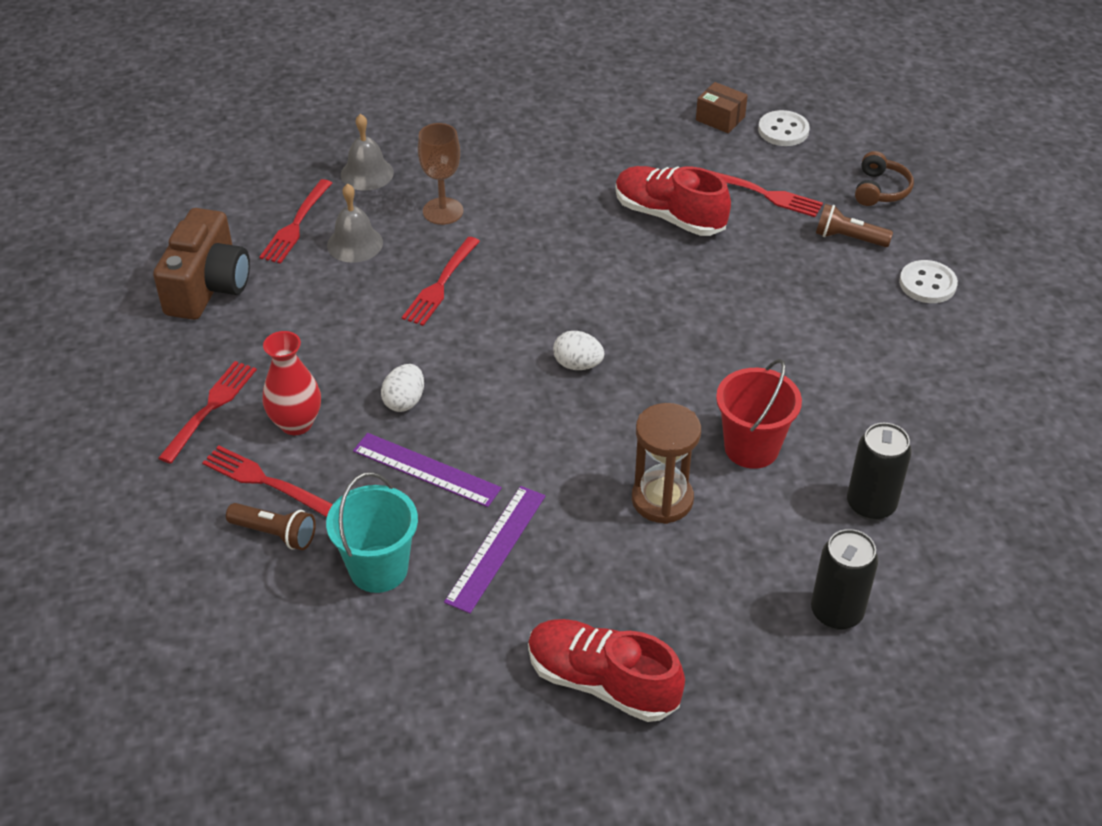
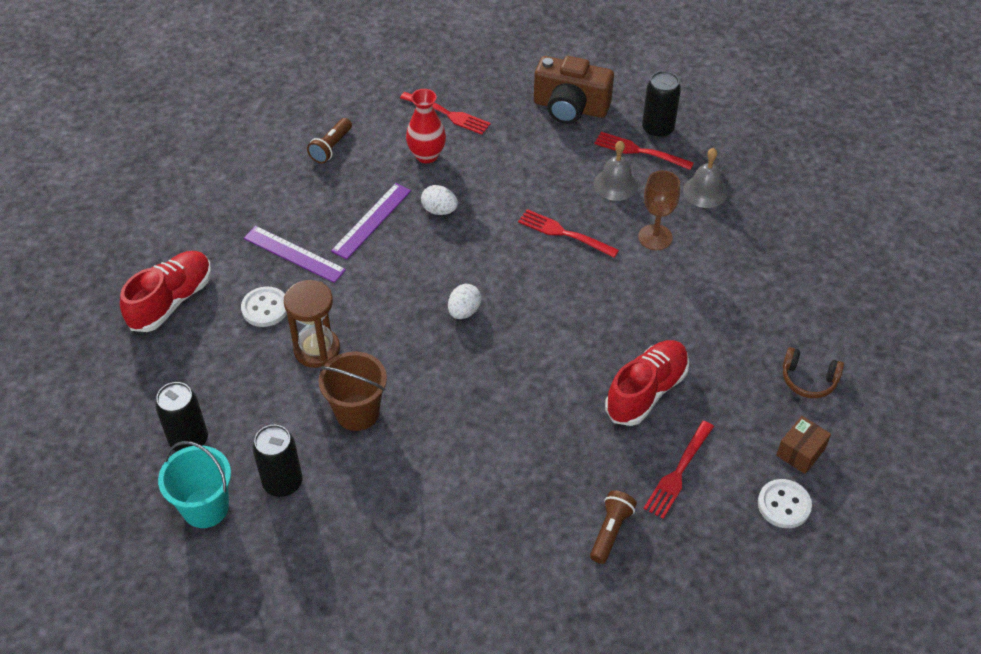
camera: 95 degrees right, 5 degrees up
(257, 210) = (657, 129): none -> black can
(264, 480) = (377, 141): red fork -> none
(378, 569) = (291, 195): turquoise bucket -> turquoise bucket (205, 507)
(751, 448) = (357, 412): red bucket -> brown bucket
(880, 190) = (686, 575): brown headphones -> brown headphones (808, 380)
(927, 284) = (540, 586): white button -> white button (265, 308)

